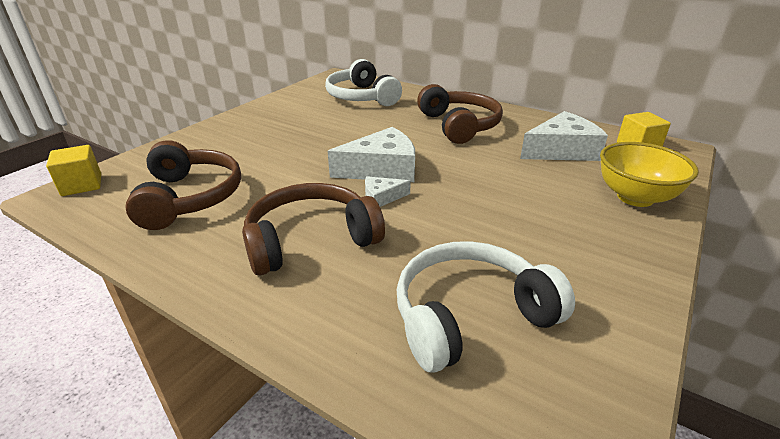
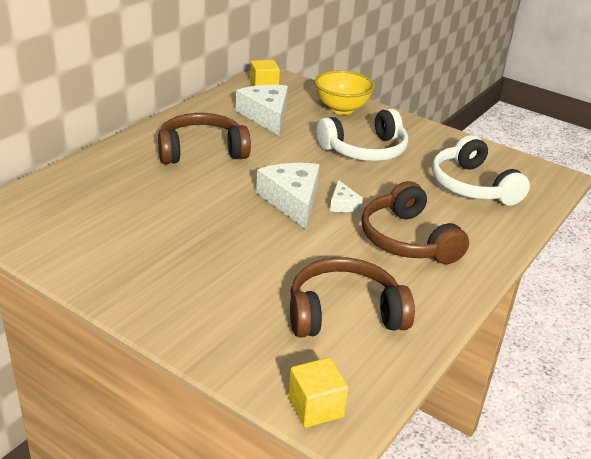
camera: 90 degrees left, 0 degrees up
(361, 97) = (90, 201): white headphones -> white headphones (365, 150)

